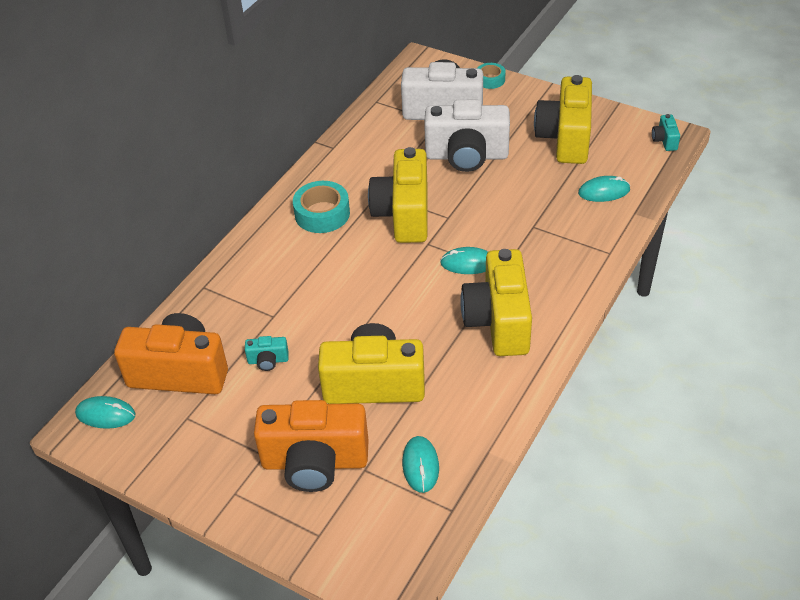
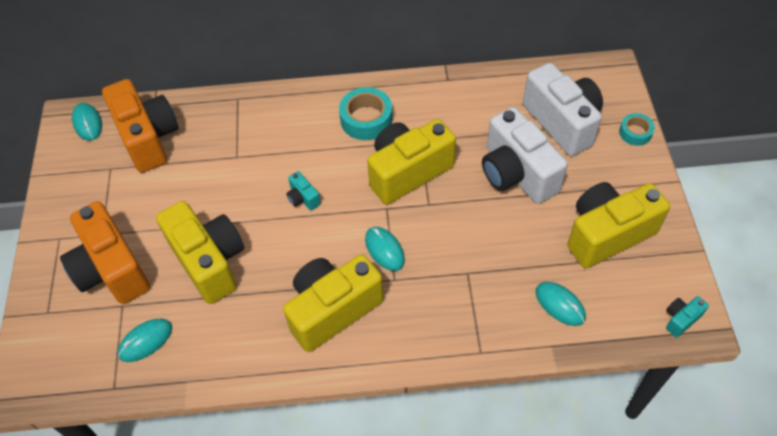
camera: 55 degrees right, 10 degrees up
(268, 361) = (191, 181): turquoise camera -> turquoise camera (303, 198)

